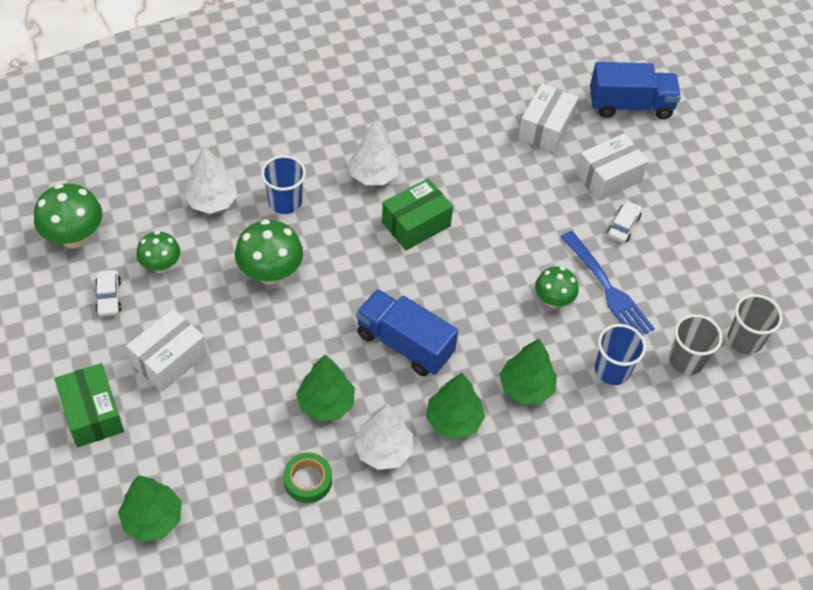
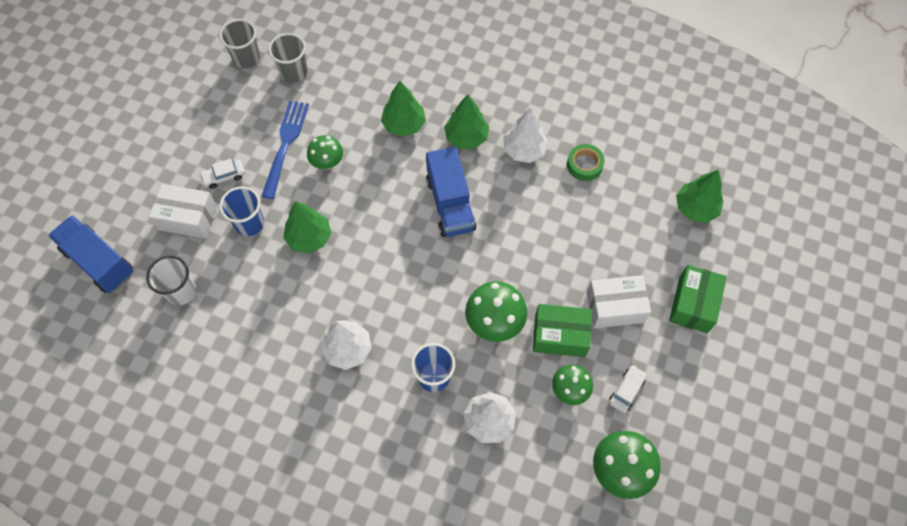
camera: 135 degrees left, 10 degrees up
(326, 403) = (534, 202): green tree -> green tree (309, 237)
(416, 224) = (358, 284): green box -> green box (560, 335)
(545, 128) = (181, 291): white box -> white cup
(612, 370) = (342, 98): blue cup -> blue cup (249, 223)

